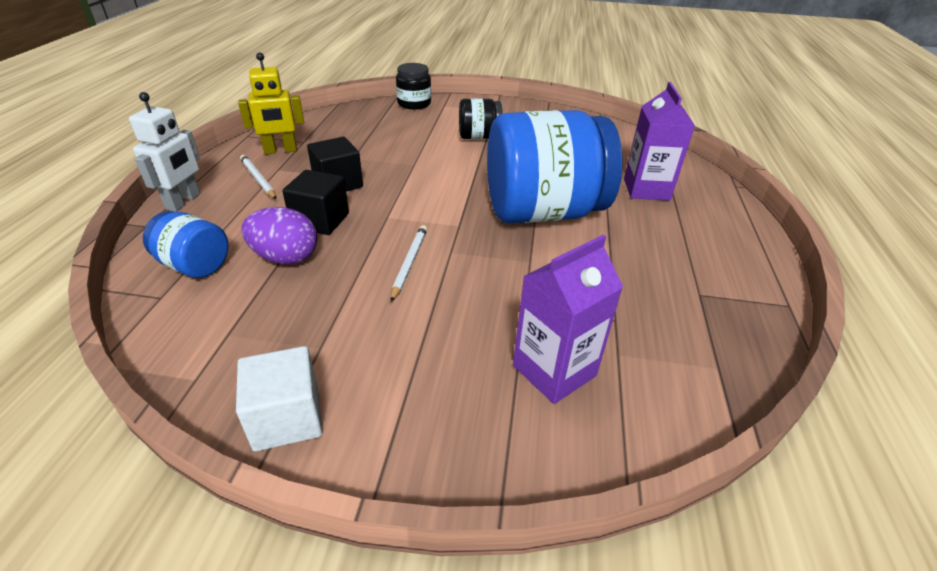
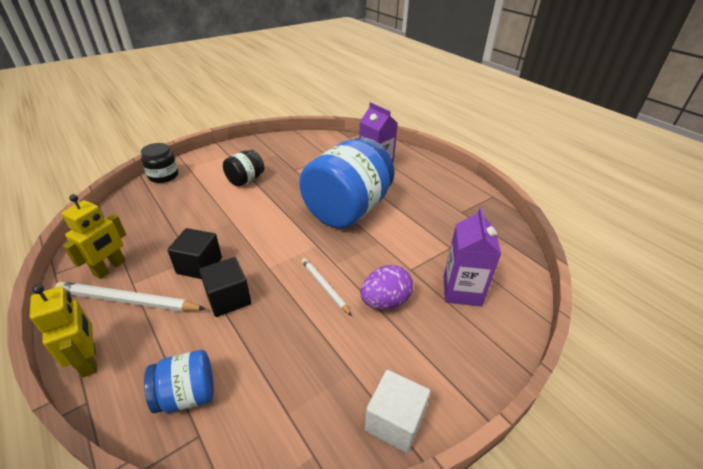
camera: 45 degrees left, 0 degrees up
(183, 202) = (89, 360): white robot -> yellow robot
(258, 179) = (128, 301): white pencil -> white pencil, size x1.69
(285, 257) = (245, 339): purple egg -> purple egg (385, 302)

